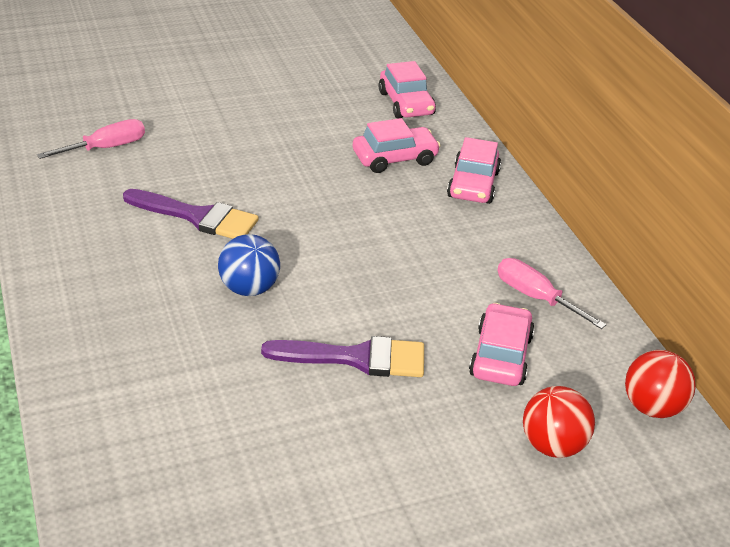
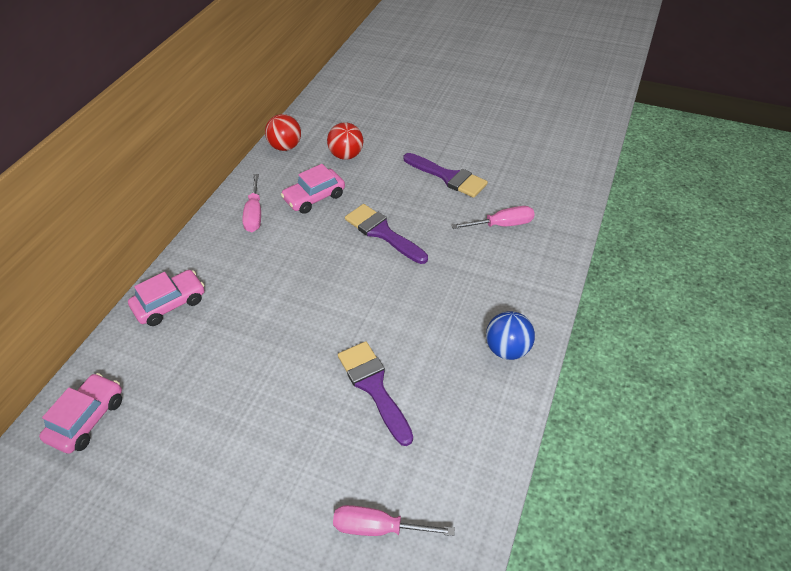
camera: 135 degrees left, 10 degrees up
(202, 460) = (502, 225): none -> pink screwdriver
(249, 288) = (395, 305): blue ball -> blue ball (507, 349)
(359, 499) = (448, 177): none -> purple brush
(395, 158) = (181, 360): pink car -> none

